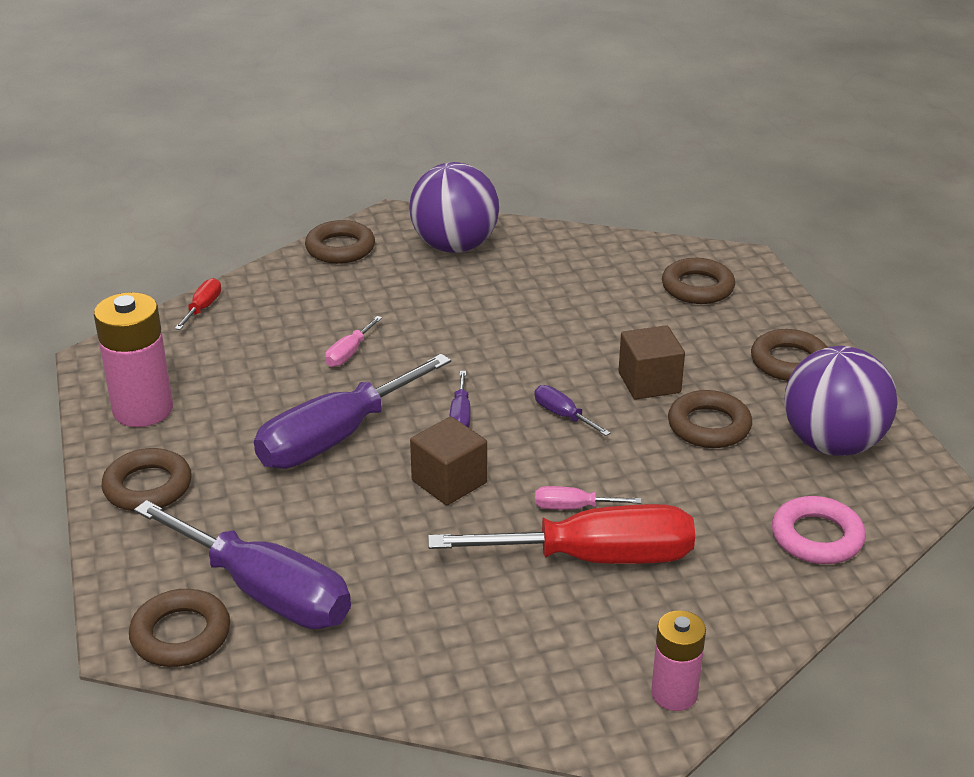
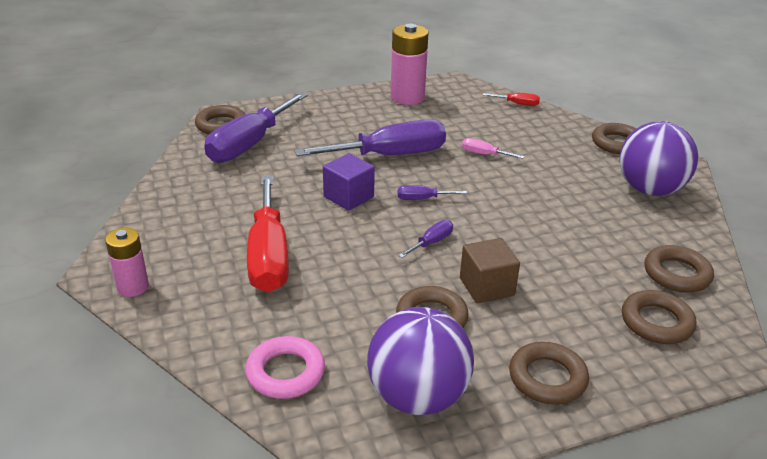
camera: 85 degrees right, 0 degrees up
(148, 487) = (338, 105): brown ring -> brown ring (676, 274)
(335, 438) = (390, 155): purple screwdriver -> purple screwdriver turned 120 degrees clockwise
(449, 482) = (348, 197): brown cube -> purple cube
(573, 507) = (323, 247): pink screwdriver -> none

